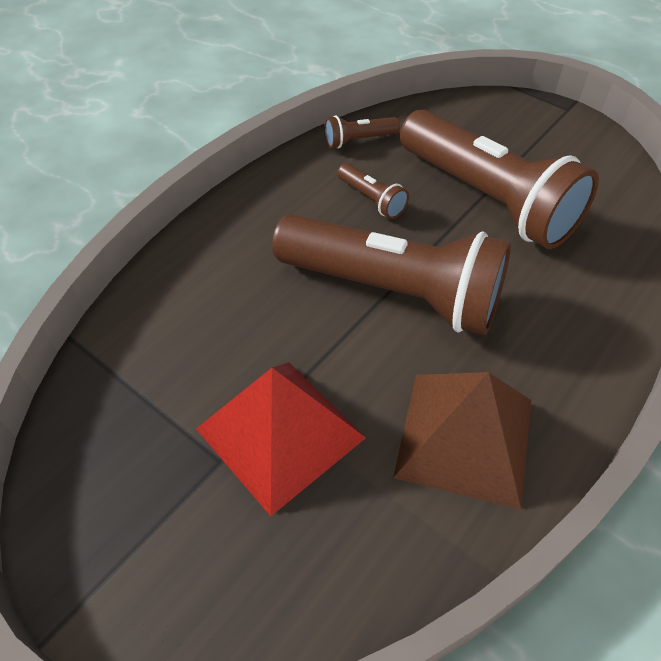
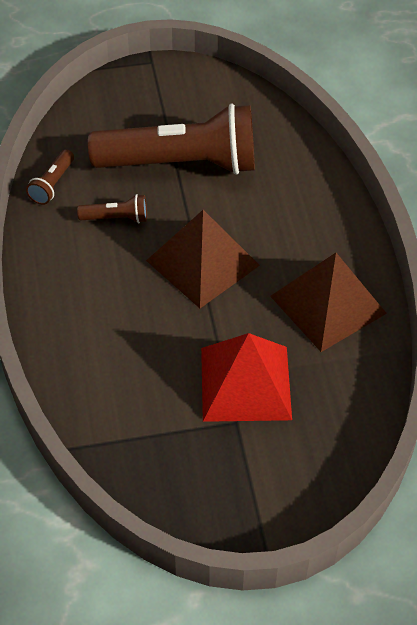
camera: 50 degrees left, 0 degrees up
(394, 291) = (202, 262): brown flashlight -> brown pyramid

